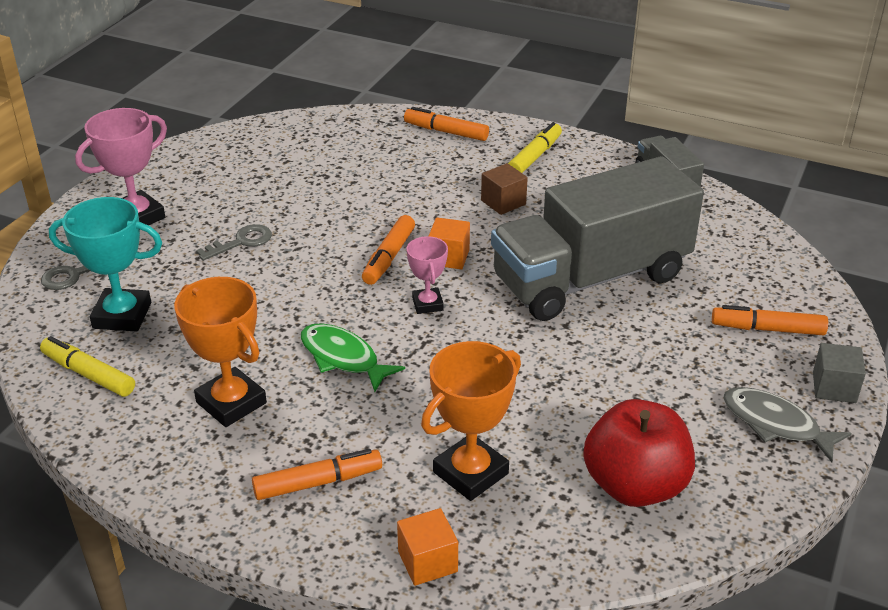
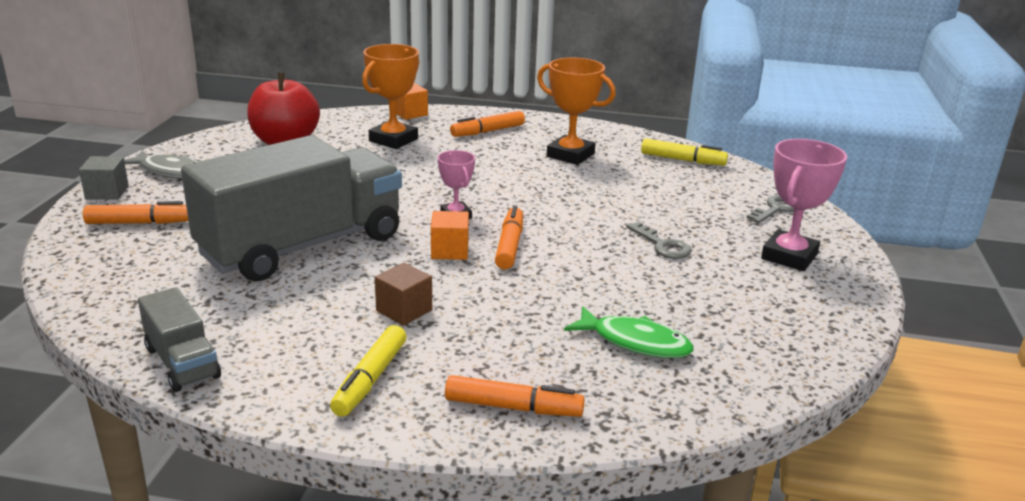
camera: 165 degrees right, 10 degrees down
(122, 316) = (701, 189): turquoise trophy -> none
(241, 242) = (662, 245): grey key -> grey key turned 75 degrees counterclockwise
(343, 358) = (508, 180): green fish -> green fish (634, 342)

